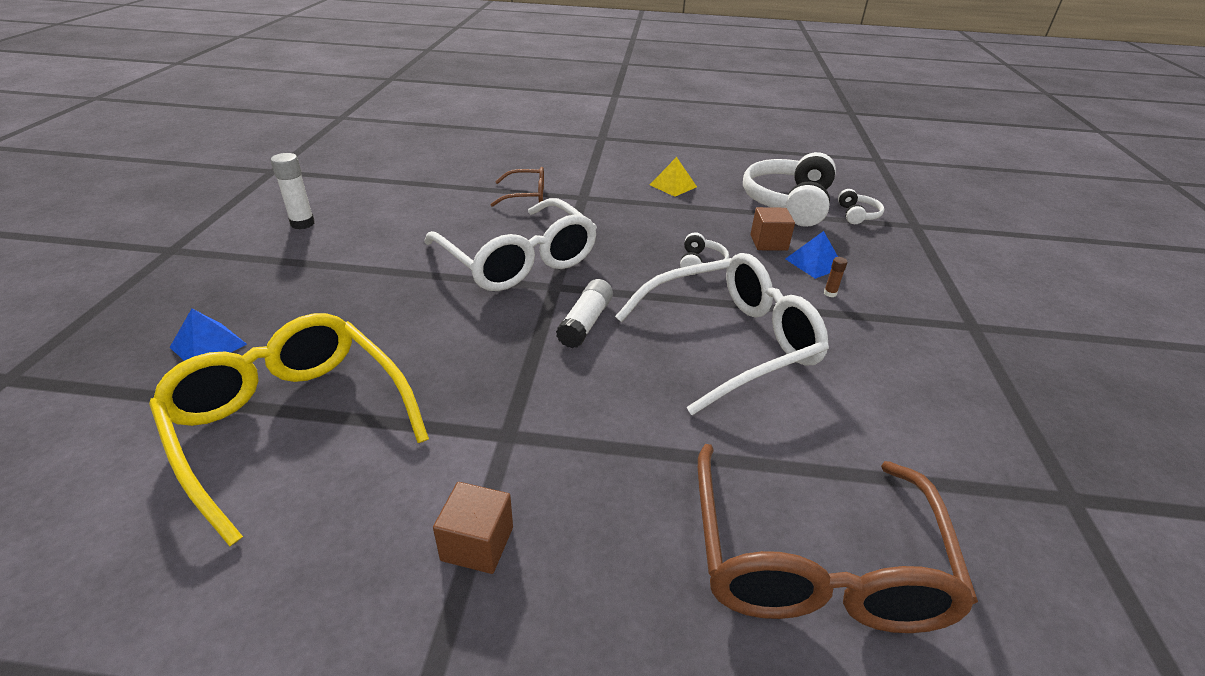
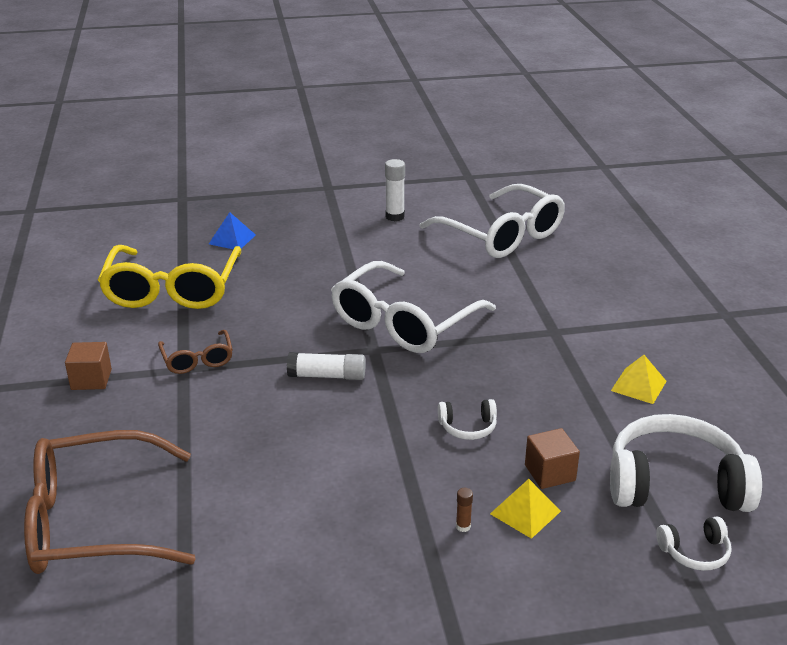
camera: 75 degrees right, 5 degrees down
(291, 423) = (172, 290): yellow glasses -> yellow glasses turned 150 degrees clockwise
(526, 195) = (529, 299): brown glasses -> brown glasses (197, 360)
(731, 342) = (336, 460): white glasses -> white glasses (502, 235)
(814, 263) = (525, 512): blue pyramid -> yellow pyramid

